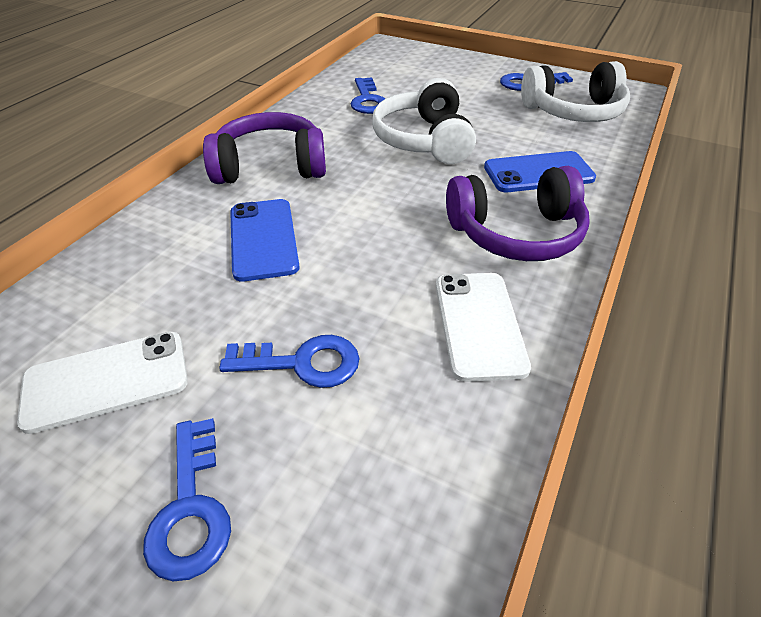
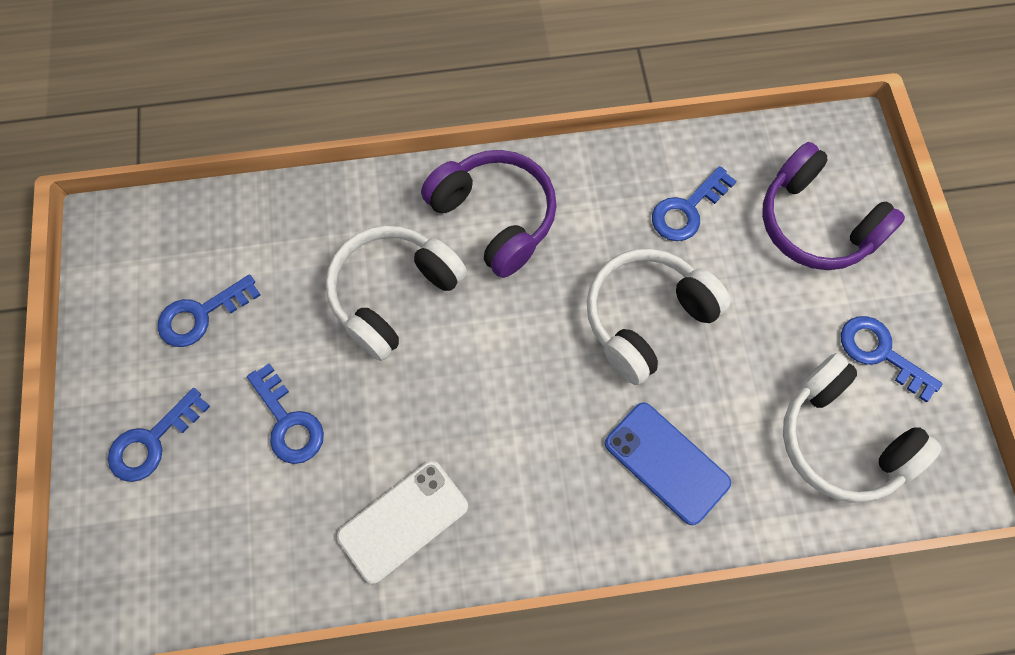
camera: 55 degrees right, 25 degrees up
(106, 381) = (201, 315): white phone -> blue key
(263, 239) = (393, 294): blue phone -> white headphones
(516, 233) = (543, 491): purple headphones -> purple headphones (815, 223)

